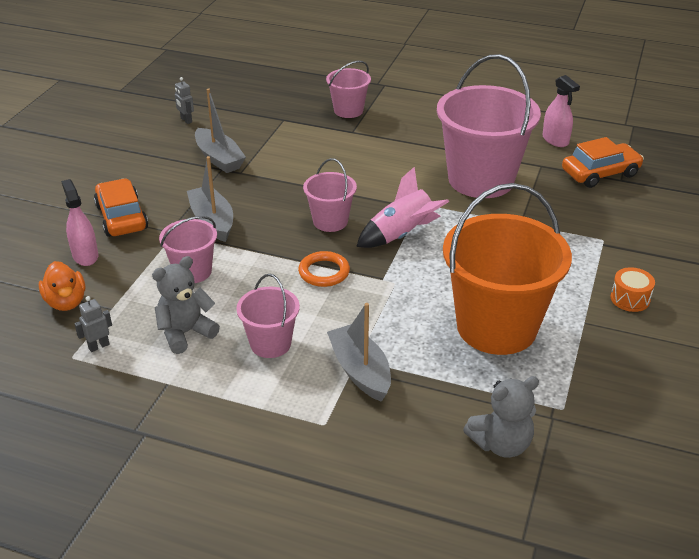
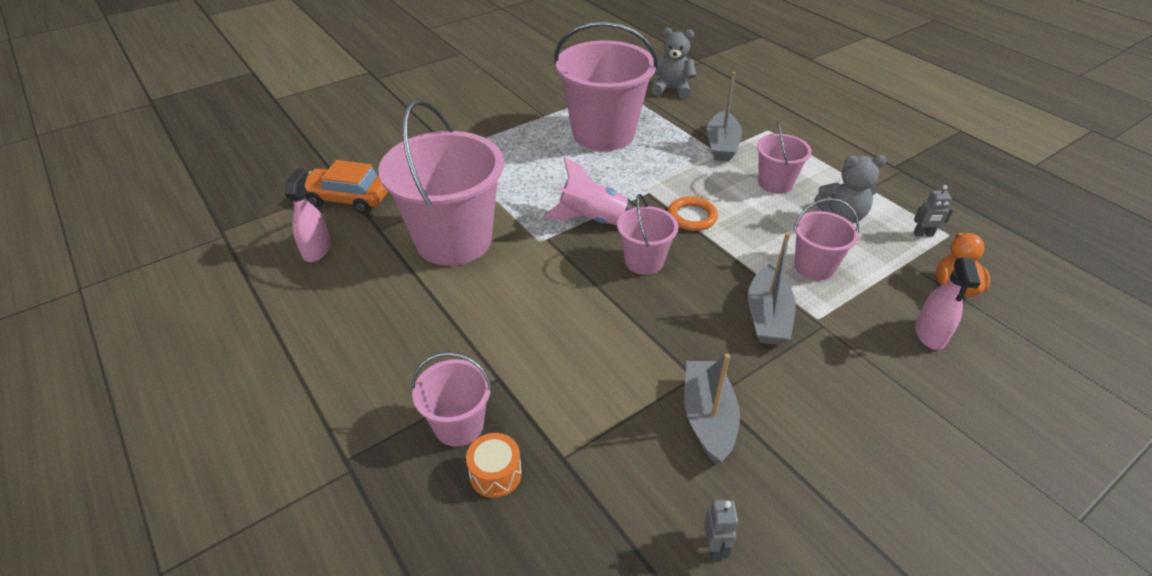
camera: 145 degrees left, 5 degrees up
(121, 217) = (876, 372): orange car -> none
(496, 327) = (603, 133): orange bucket -> pink bucket
(630, 299) = (495, 115): orange drum -> orange drum (495, 474)

